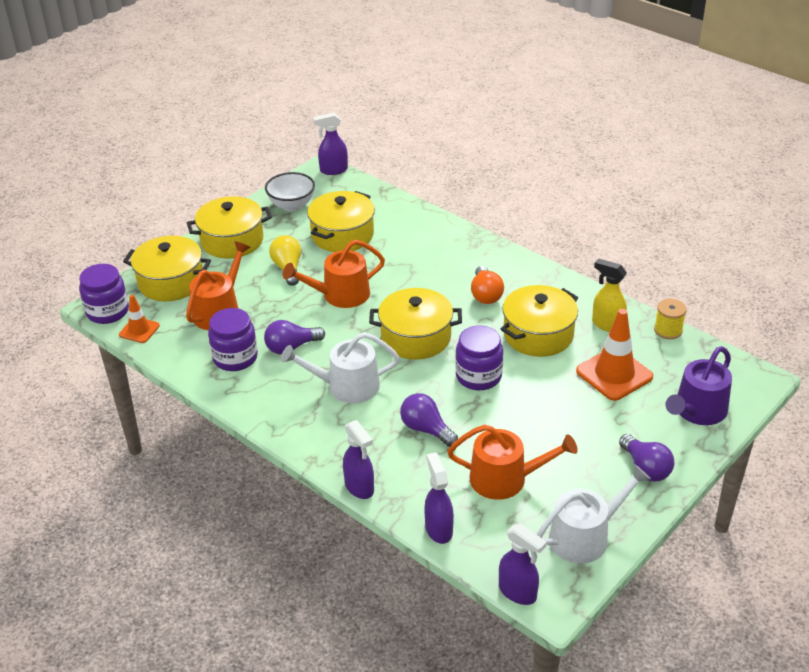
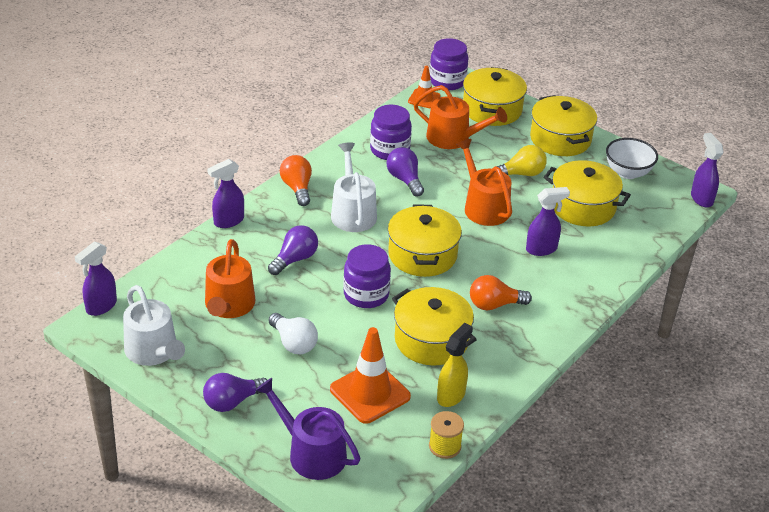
camera: 85 degrees right, 0 degrees up
(300, 431) = (297, 188): none -> orange light bulb
(438, 529) = (176, 264): purple spray bottle -> purple spray bottle (542, 249)
(556, 427) = (293, 343): none -> white light bulb

